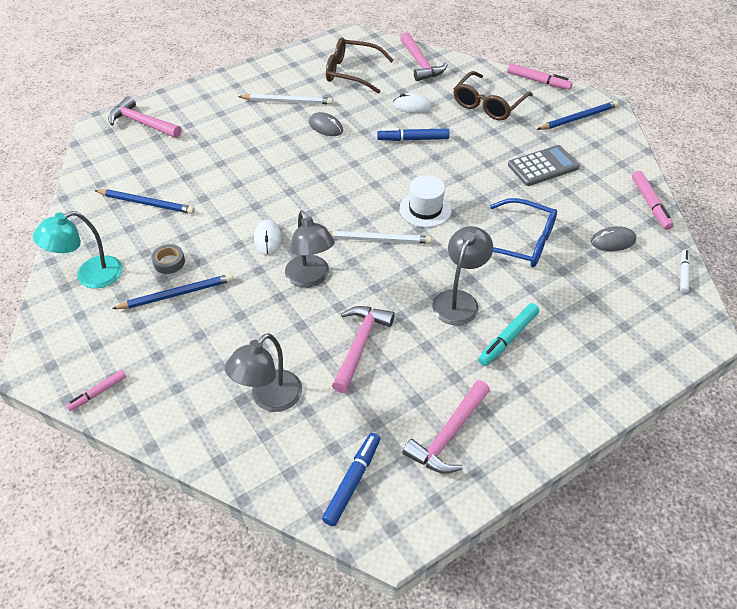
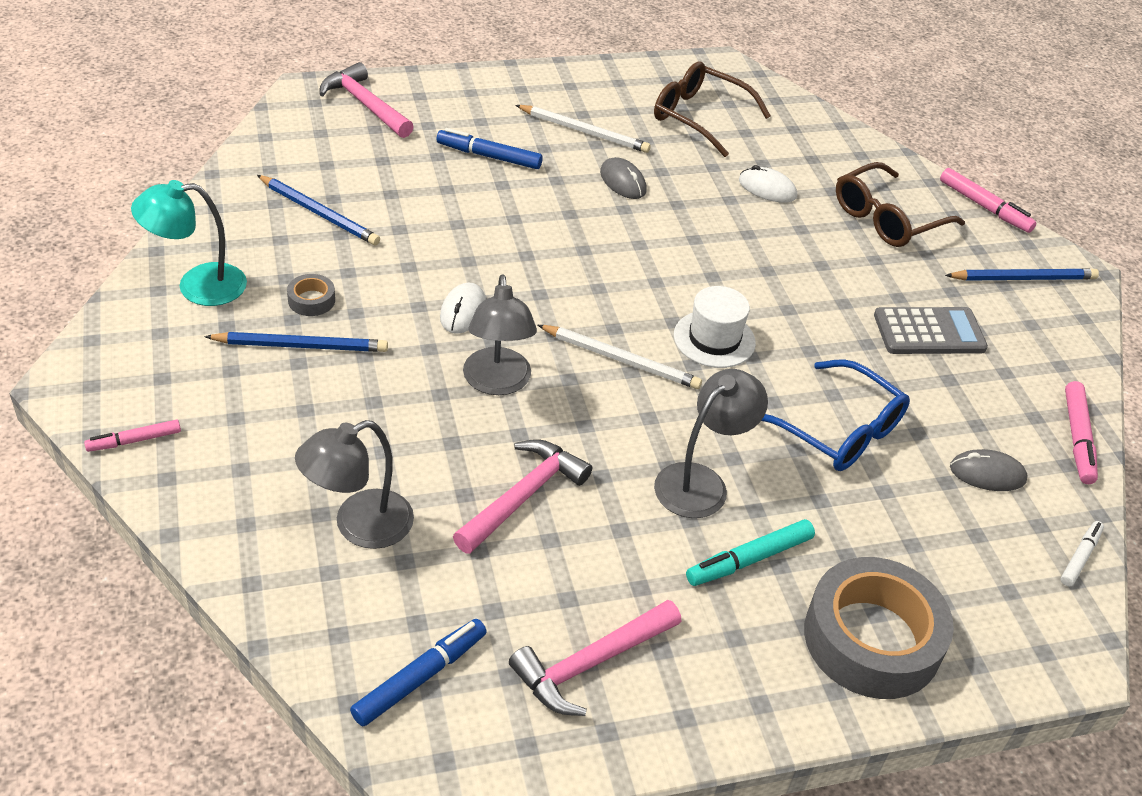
camera: 15 degrees right, 5 degrees down
(413, 139) = (745, 236): blue marker -> blue marker (489, 156)
(420, 63) = (810, 132): pink hammer -> none
(597, 362) = (872, 639): none -> grey tape

